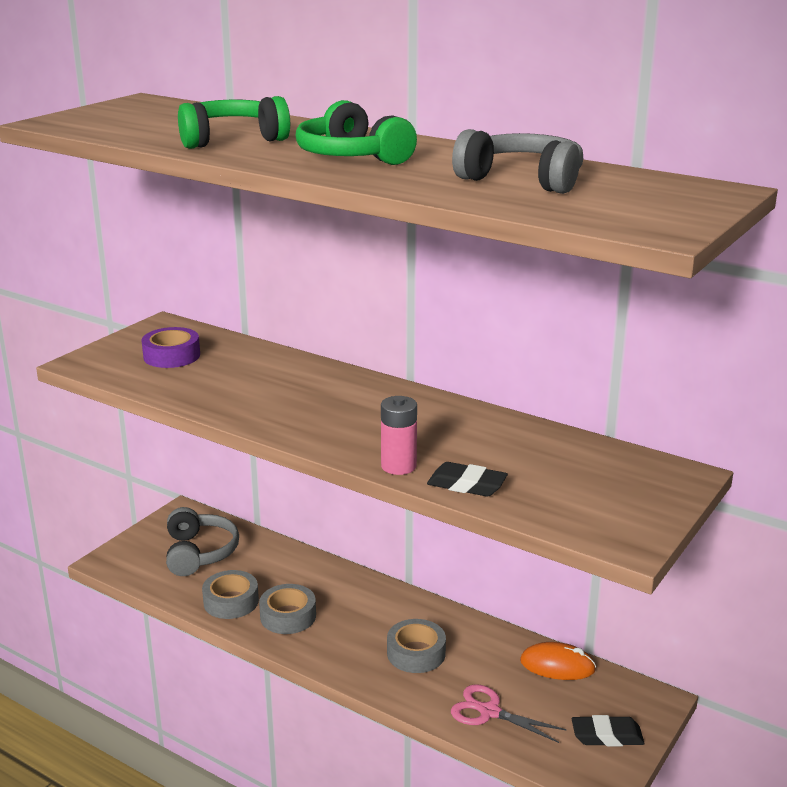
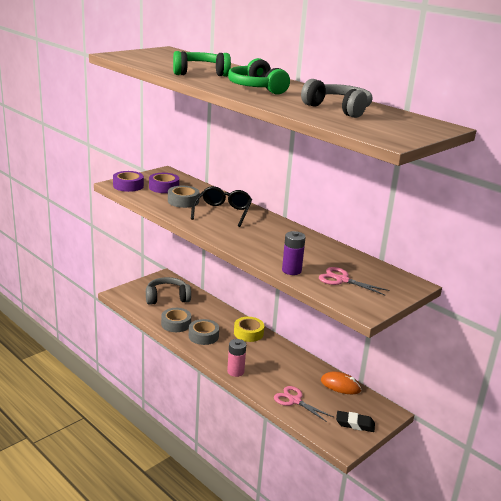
camera: 10 degrees right, 0 degrees up
(104, 362) = (128, 186): none -> purple tape
(199, 553) = (167, 298): grey headphones -> grey headphones turned 105 degrees counterclockwise
(298, 389) = (222, 212): none -> black glasses
(366, 595) = (248, 333): none -> yellow tape
(398, 466) = (259, 256): pink battery -> pink battery (235, 371)
(416, 653) = (265, 366): grey tape -> grey tape (183, 201)
(466, 485) = (291, 270): black eraser -> purple battery
(562, 488) = (342, 280): none -> pink scissors

